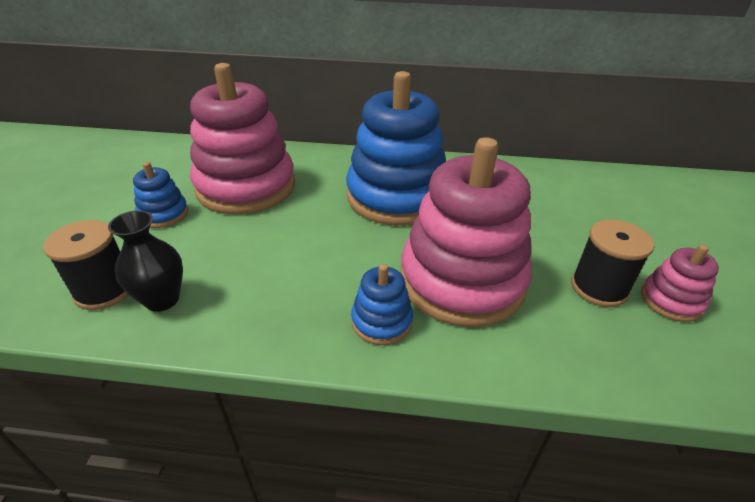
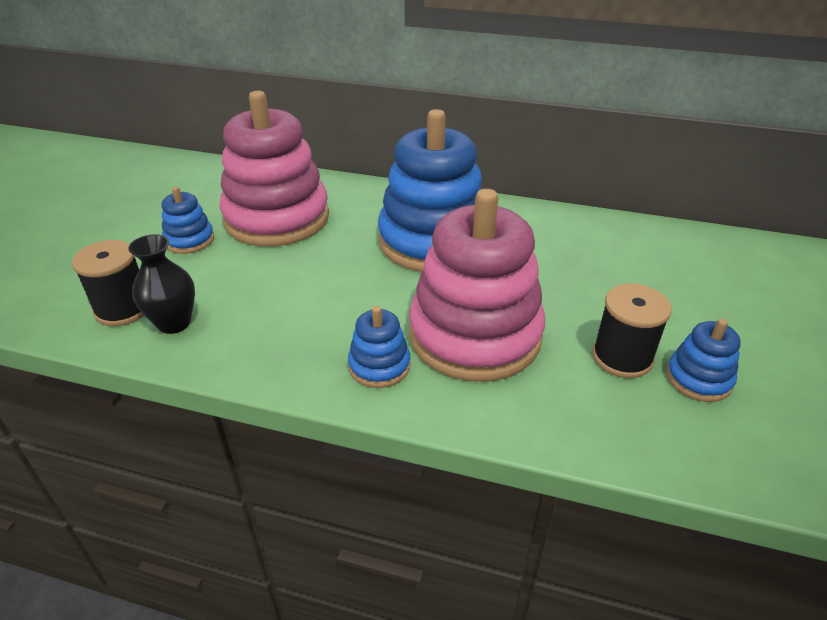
camera: 10 degrees right, 0 degrees up
(671, 300) = (698, 379): pink stacking toy -> blue stacking toy

